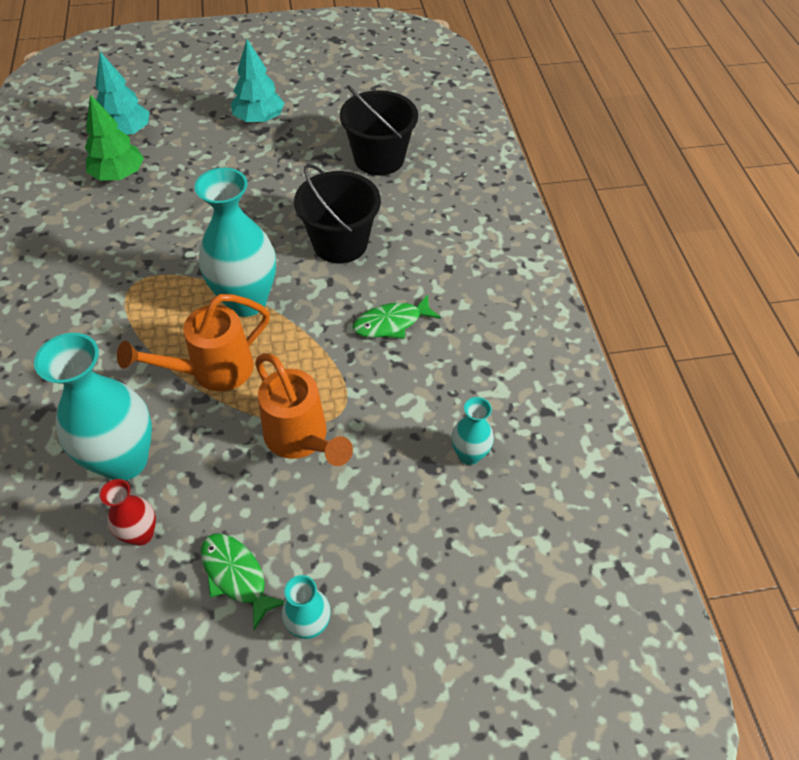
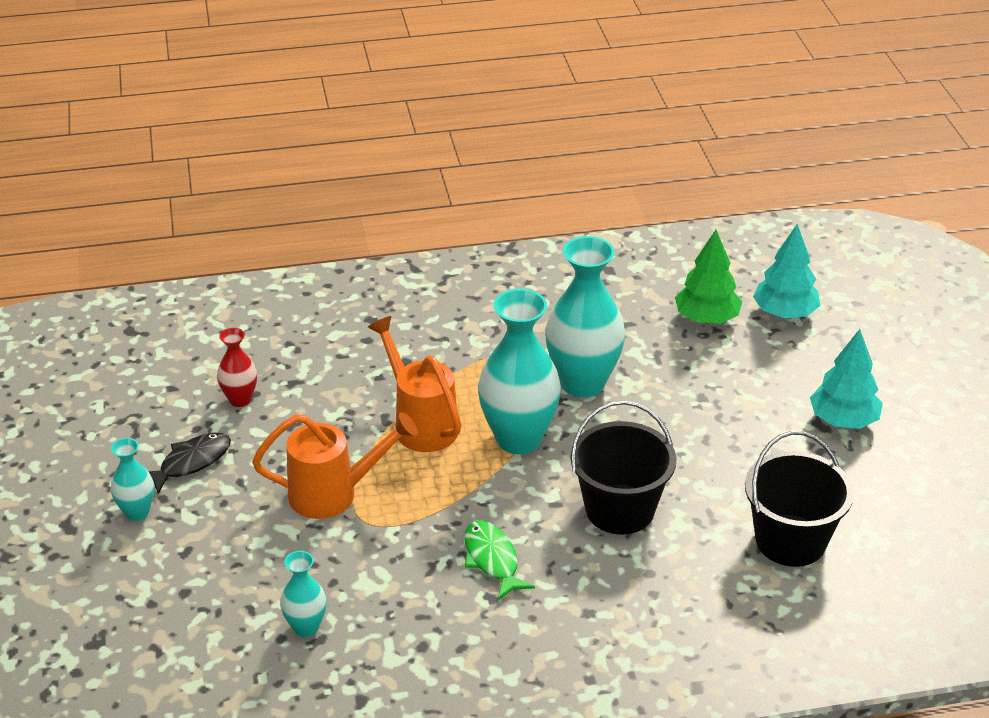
camera: 90 degrees right, 15 degrees down
(124, 460) = (317, 379): turquoise vase -> turquoise vase (582, 383)
(236, 575) = (191, 462): green fish -> black fish
(301, 439) = (333, 494): orange watering can -> orange watering can turned 150 degrees counterclockwise

